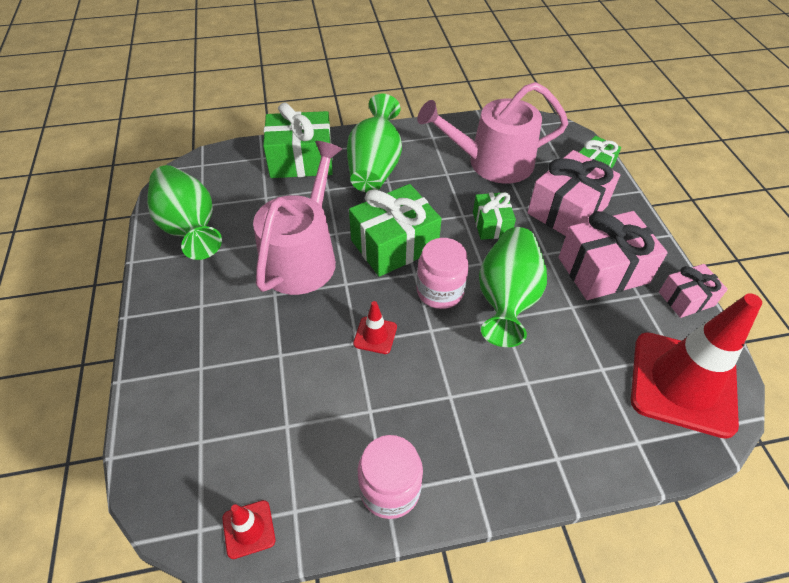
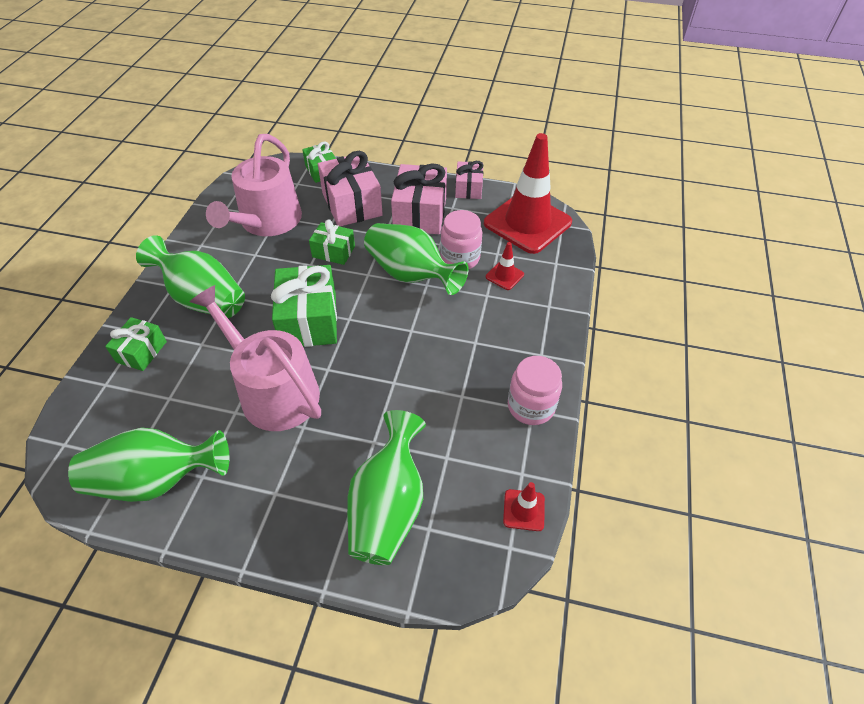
camera: 65 degrees left, 0 degrees up
(214, 396) = (388, 506): none -> green vase
(301, 160) = (141, 352): green gift -> green gift, size x0.57
(375, 335) = (394, 367): red traffic cone -> red traffic cone (504, 276)
(440, 291) = (378, 310): pink jar -> pink jar (460, 258)

